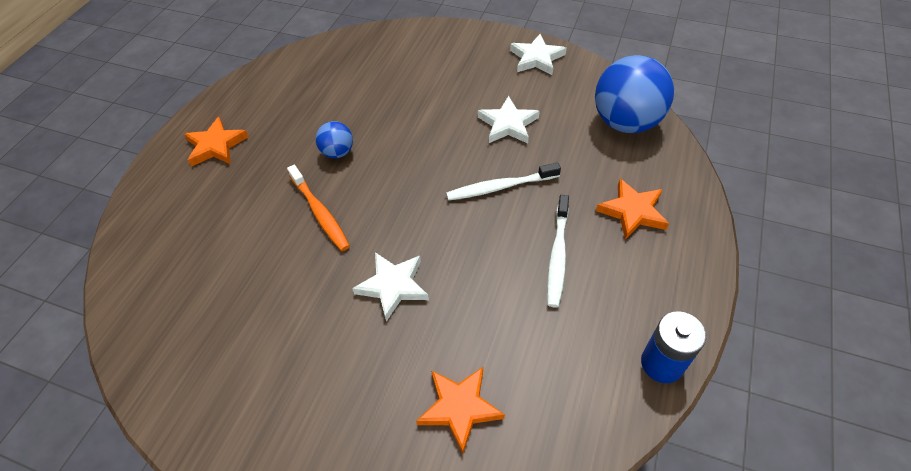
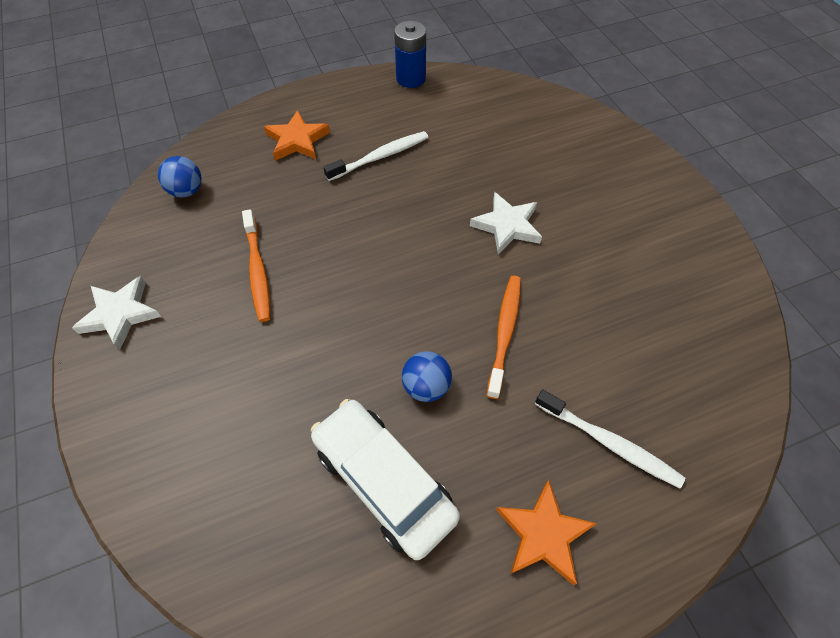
camera: 135 degrees left, 5 degrees up
(315, 107) = (384, 481): none -> white car
(459, 408) = (538, 138): orange star -> none
(500, 187) = (345, 227): white toothbrush -> white toothbrush (609, 443)
(508, 124) = (258, 271): white star -> orange toothbrush
(626, 122) = (187, 191): blue ball -> blue ball, size x0.49

